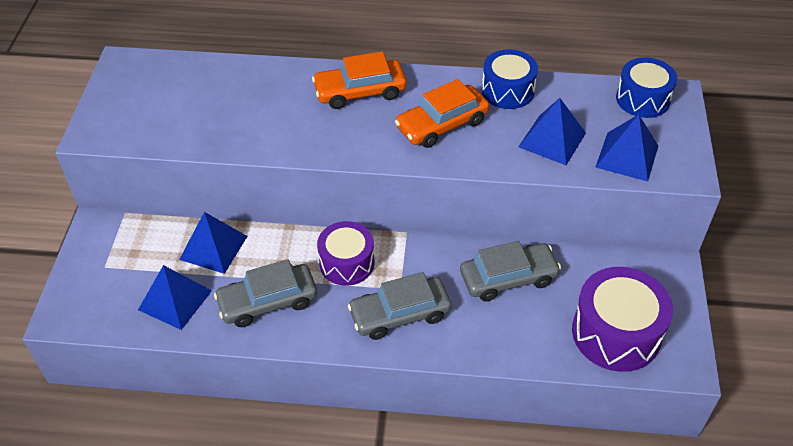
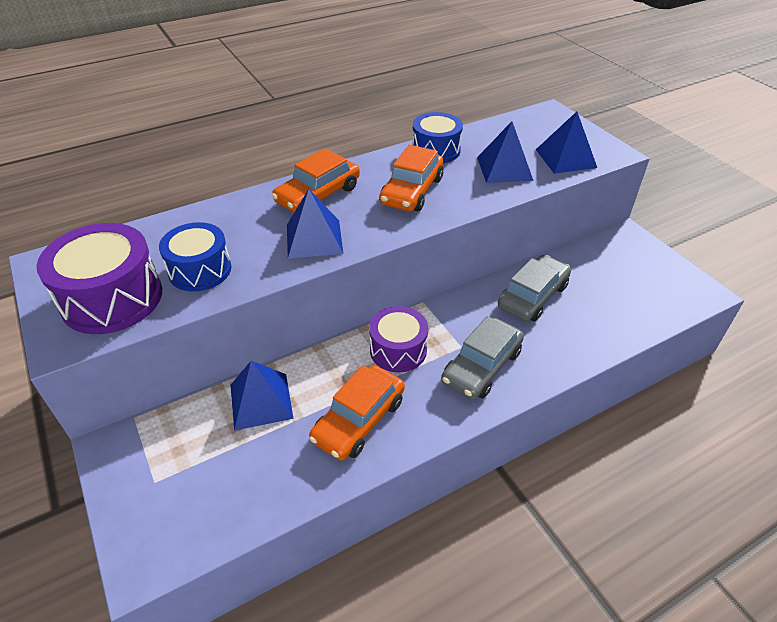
camera: 35 degrees left, 5 degrees down
(175, 300) = (264, 471): blue pyramid -> blue pyramid (314, 239)
(268, 301) = (359, 420): grey car -> orange car
(616, 333) = (642, 295): purple drum -> purple drum (112, 298)
(642, 99) = (533, 121): blue drum -> blue drum (200, 270)

